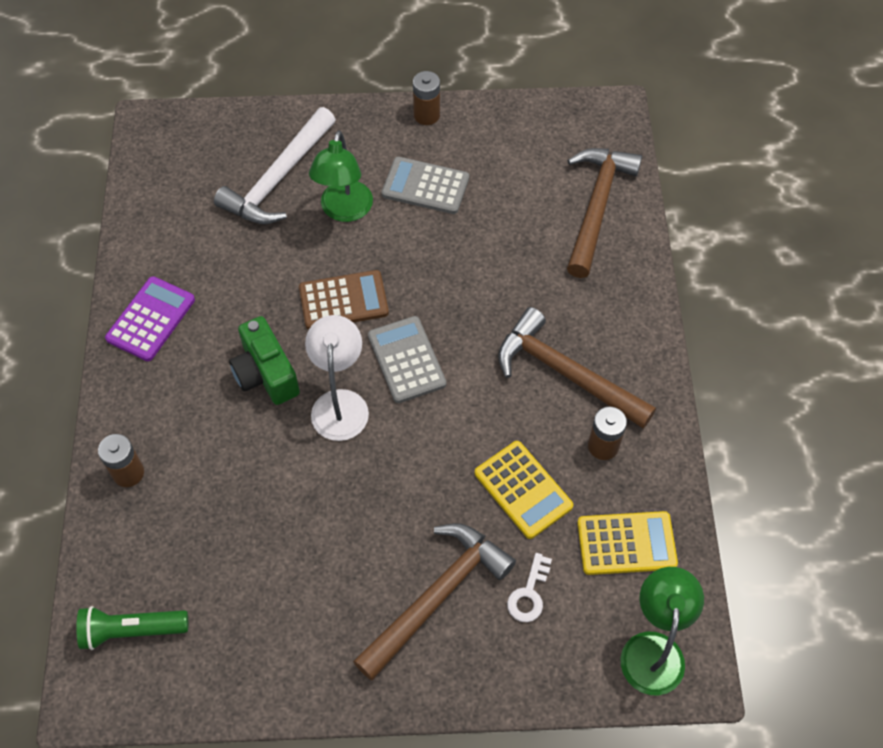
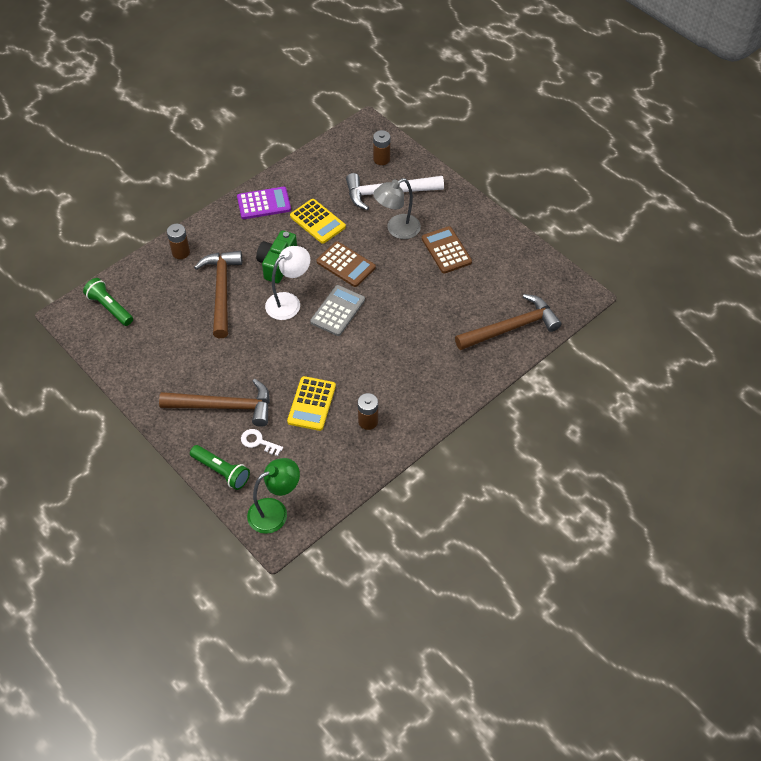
camera: 50 degrees right, 5 degrees down
(344, 211) = (397, 230): green lamp -> grey lamp
(425, 186) = (446, 250): grey calculator -> brown calculator
(426, 115) = (491, 221): brown battery -> brown battery (381, 159)
(529, 594) = (258, 442): white key -> white key turned 45 degrees clockwise
(538, 672) = (221, 471): none -> green flashlight
(565, 373) = (395, 379): brown hammer -> brown hammer (222, 291)
(626, 543) = (322, 465): yellow calculator -> yellow calculator (317, 221)

